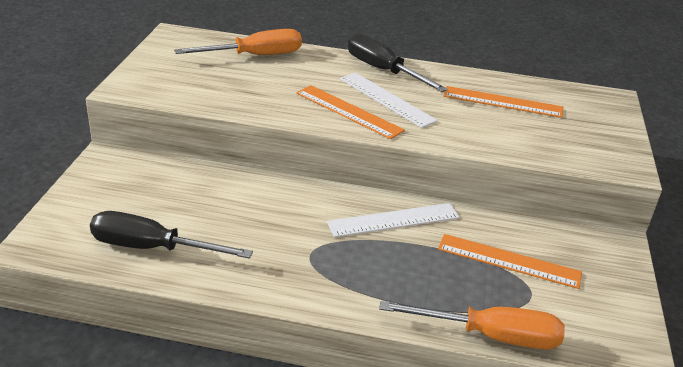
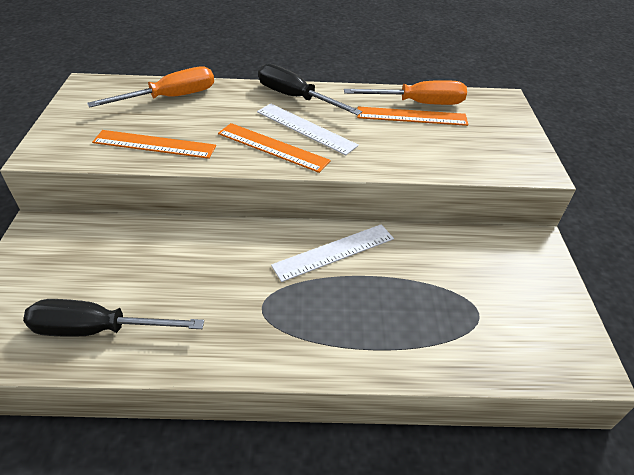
camera: 10 degrees left, 10 degrees up
(490, 336) = (454, 370): orange screwdriver -> orange screwdriver (418, 103)
(509, 261) = (449, 279): orange ruler -> orange ruler (154, 144)

